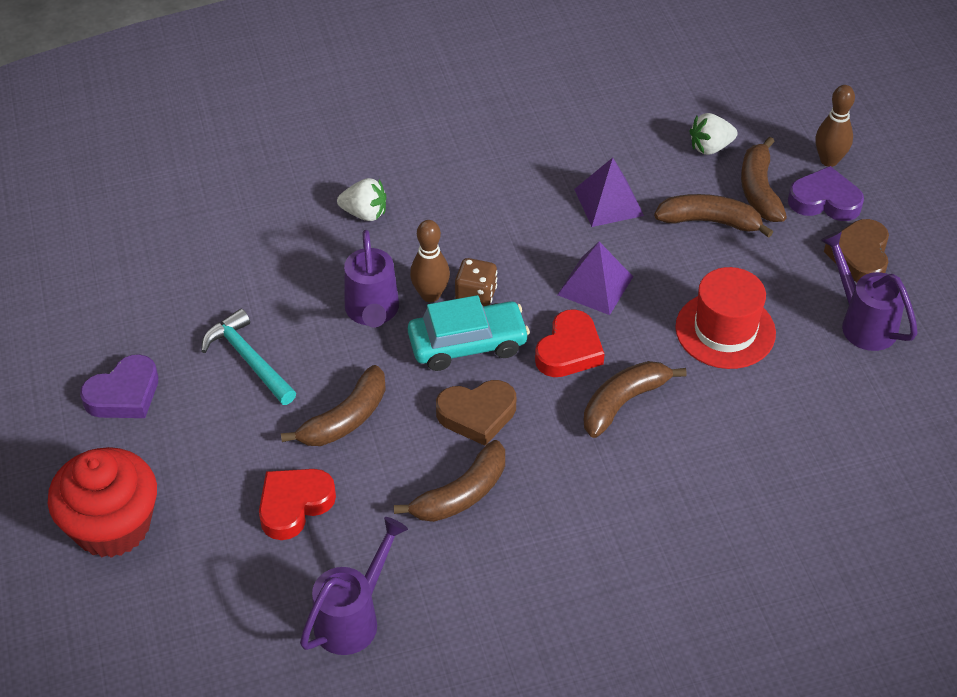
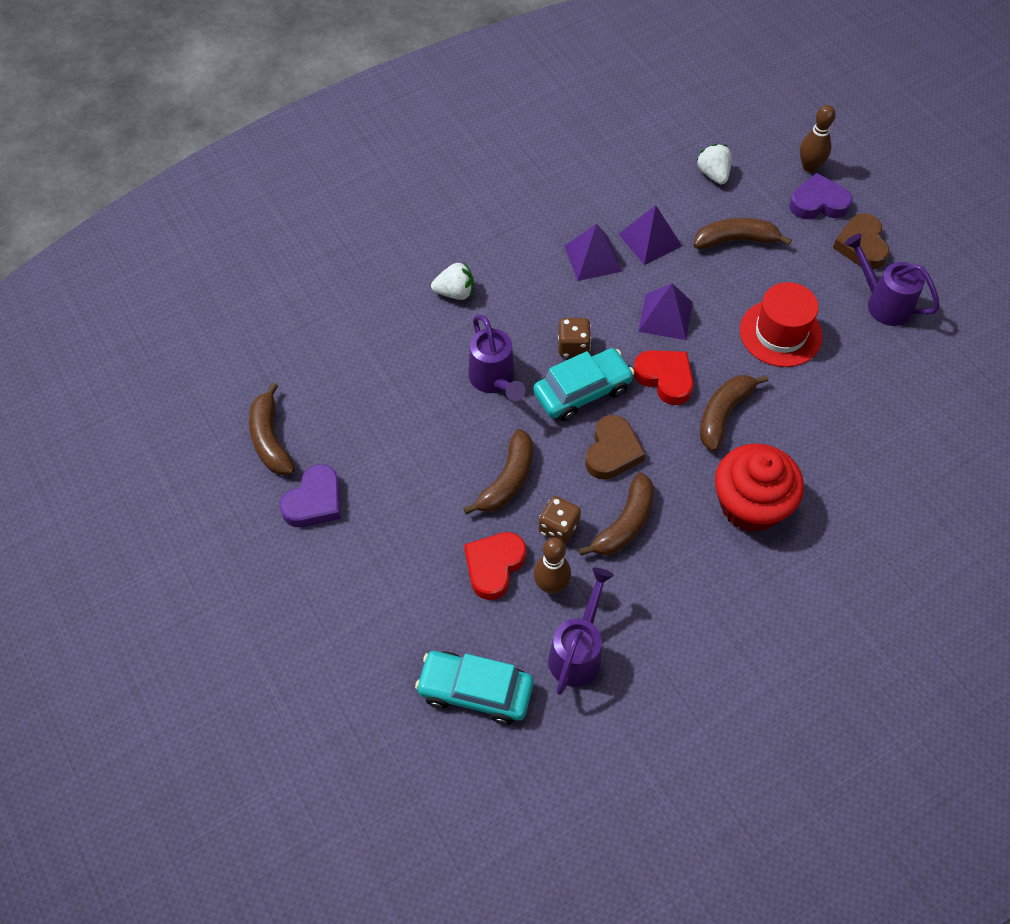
camera: 15 degrees left, 10 degrees up
(112, 526) = (350, 621): red cupcake -> red cupcake (750, 505)
(220, 631) = (475, 691): none -> turquoise car
(248, 359) = (407, 446): turquoise hammer -> none
(383, 481) = (558, 528): none -> brown dice
(430, 295) = (536, 354): brown bowling pin -> brown bowling pin (551, 585)
(477, 415) = (612, 452): brown heart -> brown heart turned 45 degrees counterclockwise
(535, 208) = (593, 258): none -> purple pyramid
(569, 350) = (665, 378): red heart -> red heart turned 60 degrees counterclockwise
(710, 147) = (713, 174): white strawberry -> white strawberry turned 105 degrees clockwise
(759, 190) = (764, 204): brown banana -> brown banana (270, 439)

